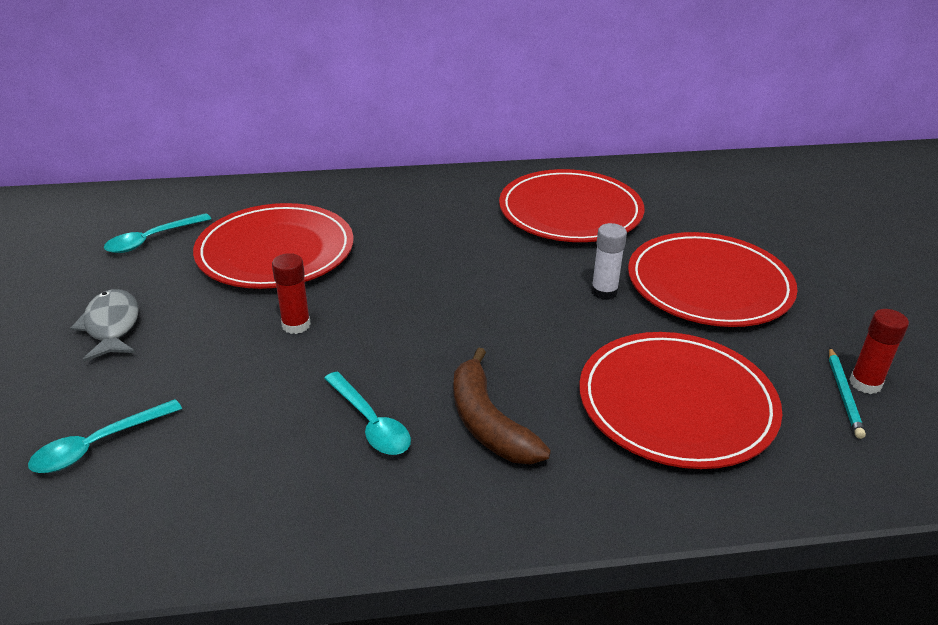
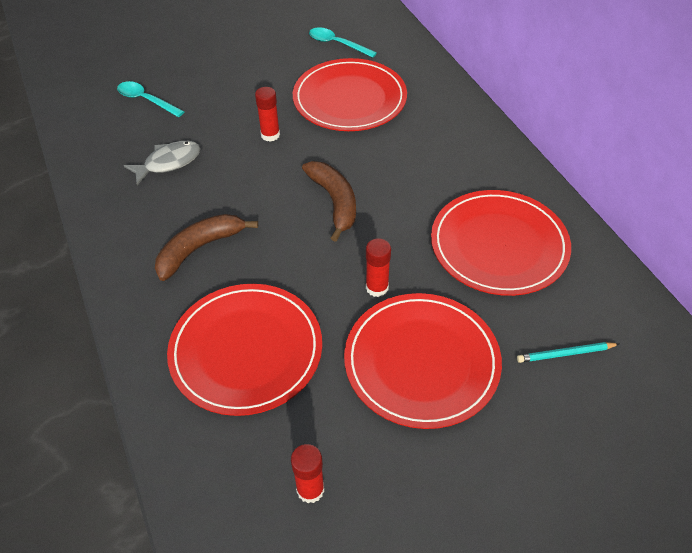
camera: 75 degrees right, 15 degrees up
(112, 326) = (243, 65): grey fish -> grey fish (169, 163)
(371, 423) = (186, 195): turquoise spoon -> none
(457, 296) = (334, 202): none -> brown banana
(604, 292) = (377, 288): white glue stick -> red glue stick
(843, 394) = (290, 470): turquoise pencil -> turquoise pencil (565, 353)

